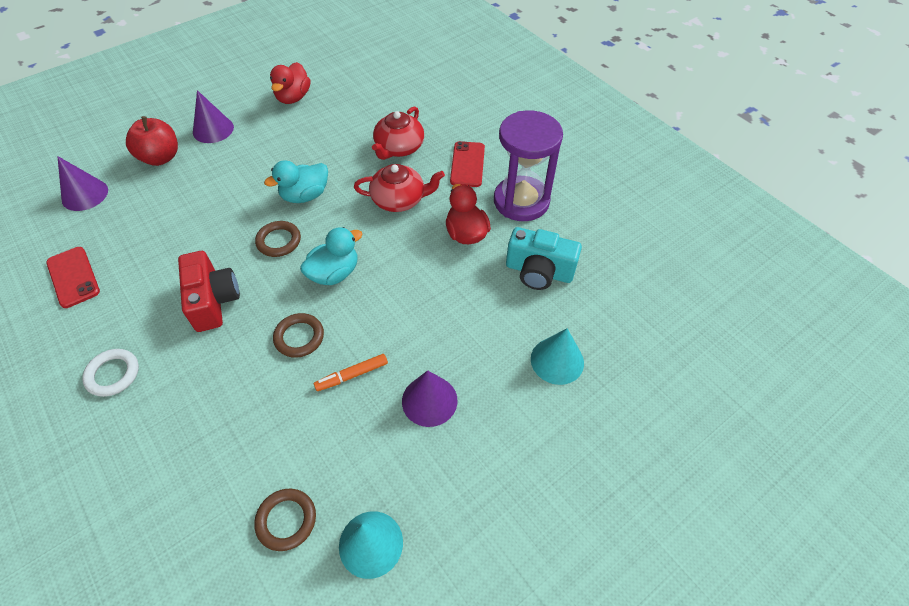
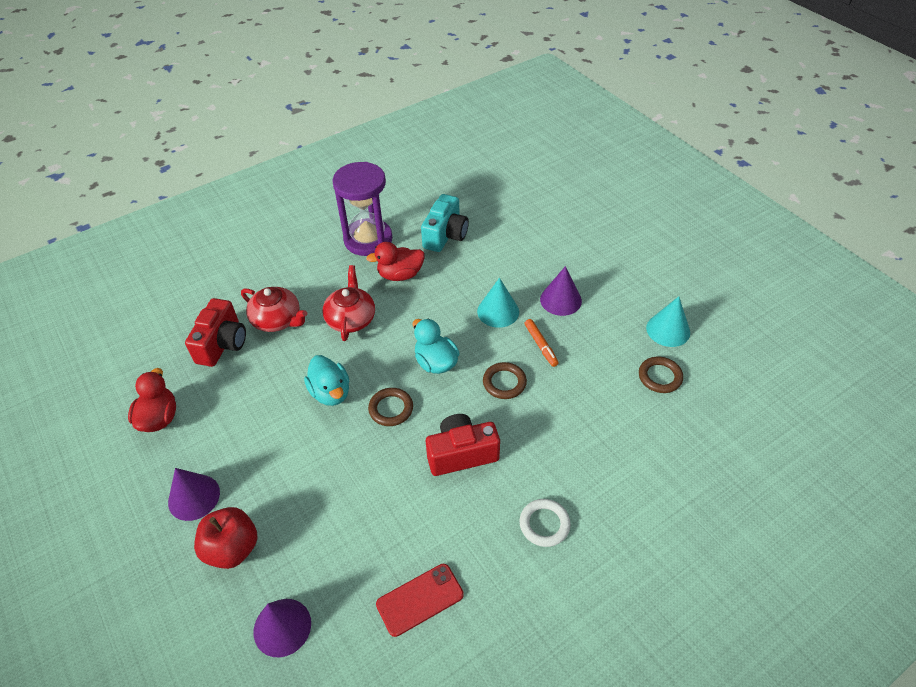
camera: 85 degrees left, 5 degrees down
(293, 97) = (159, 418): red duck -> red duck turned 105 degrees counterclockwise
(370, 118) = (222, 344): none -> red camera
(467, 164) = (314, 271): red phone -> none
(557, 360) = (526, 233): turquoise cone -> turquoise cone (498, 311)

